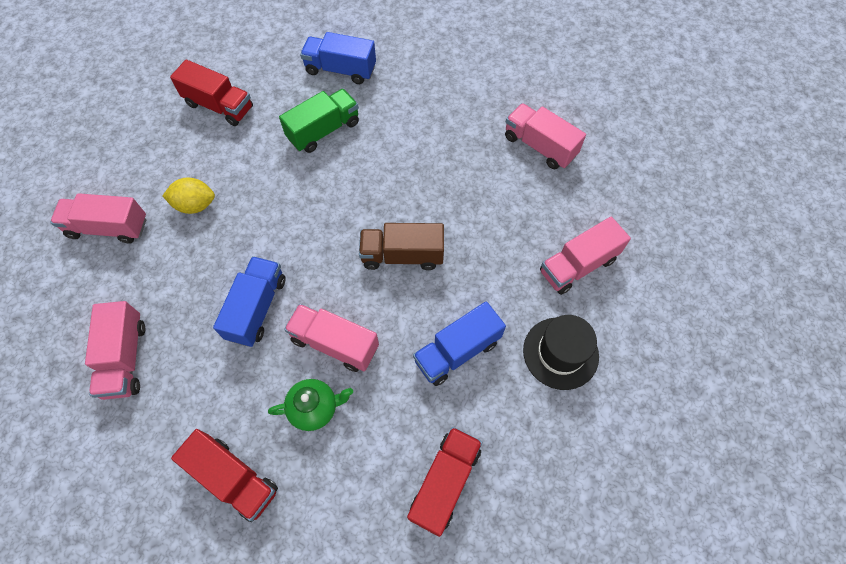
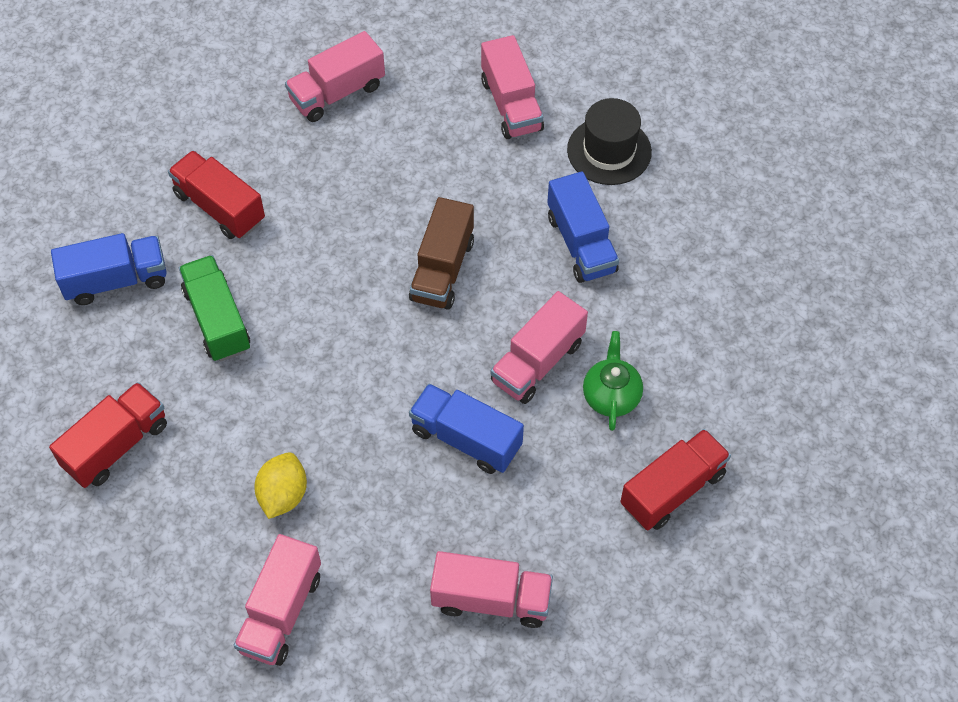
camera: 75 degrees left, 5 degrees down
(340, 70) = (116, 280): blue truck -> blue truck turned 135 degrees counterclockwise
(445, 483) = (721, 289): red truck -> red truck (219, 207)

